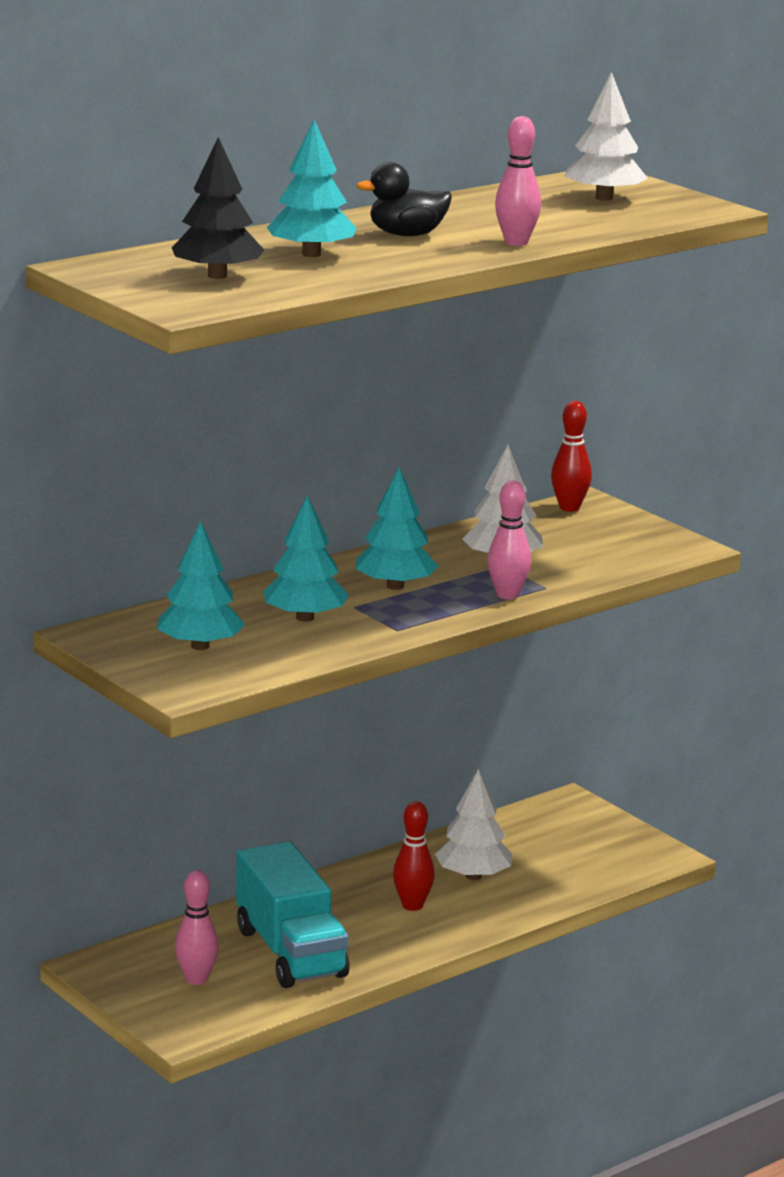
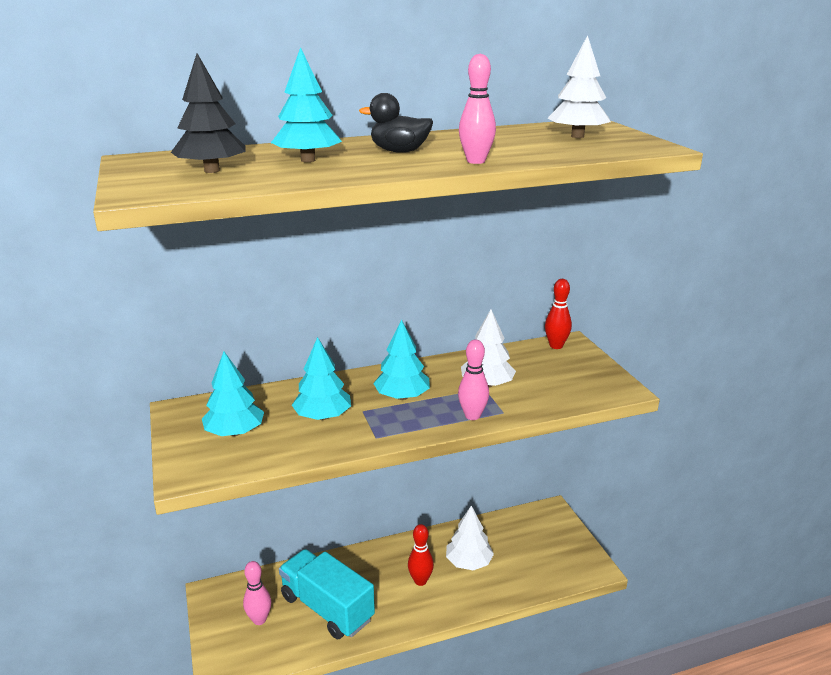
camera: 20 degrees right, 5 degrees up
(290, 953) = (327, 608): turquoise truck -> turquoise truck turned 135 degrees clockwise

